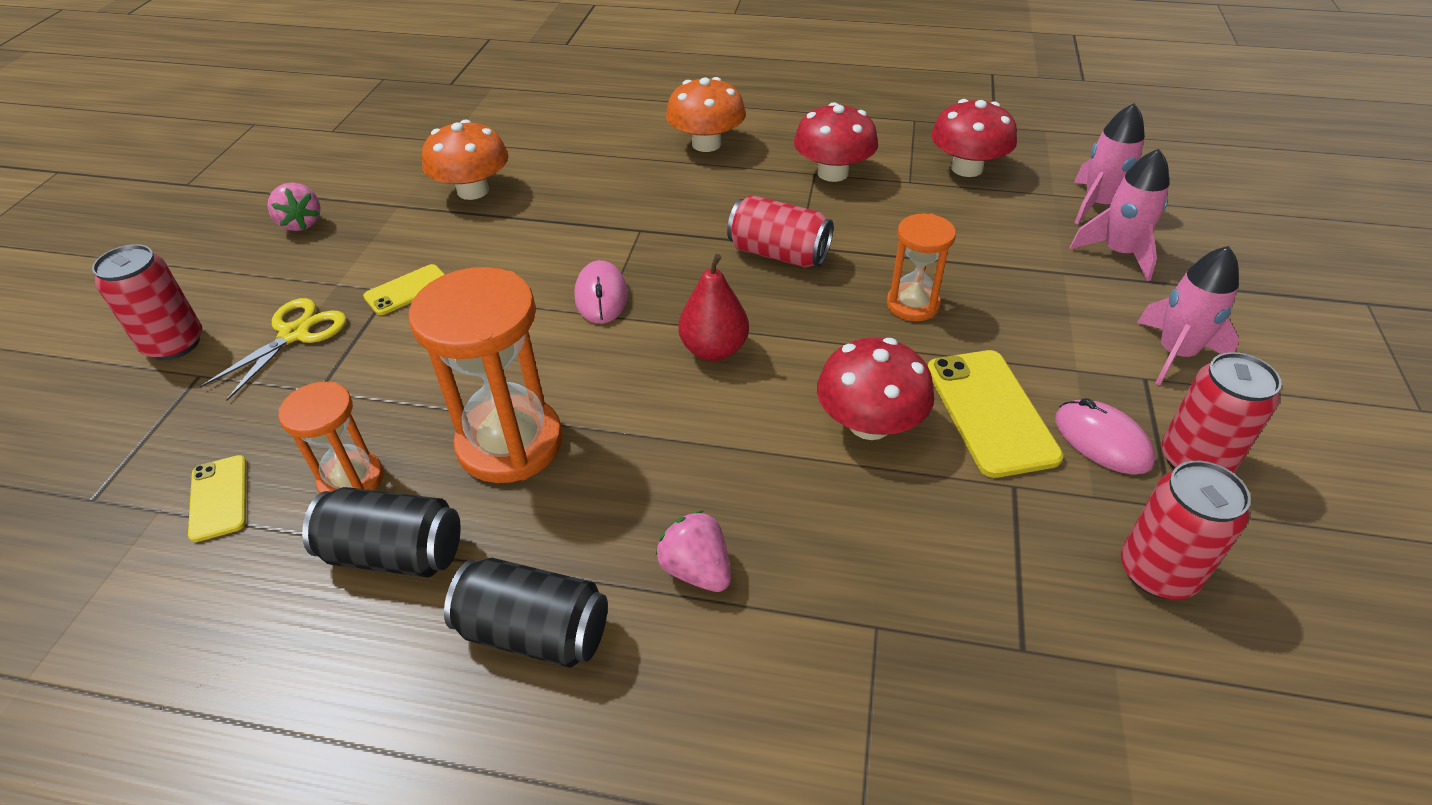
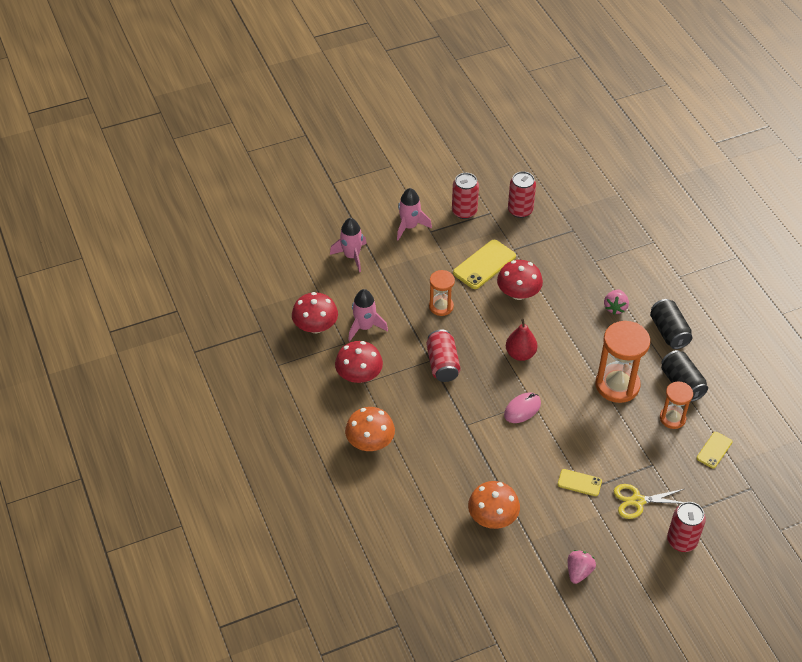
camera: 125 degrees left, 5 degrees up
(1098, 205) = (315, 271): pink rocket -> pink rocket (365, 327)
(1102, 441) = (474, 234): pink mouse -> none

